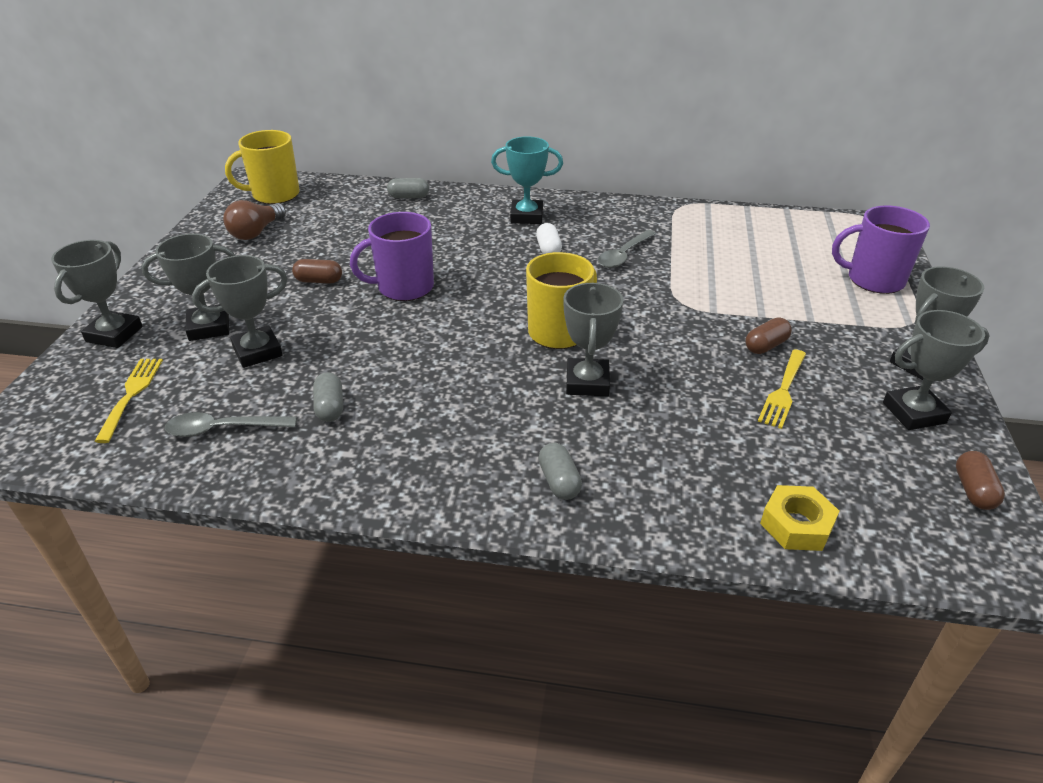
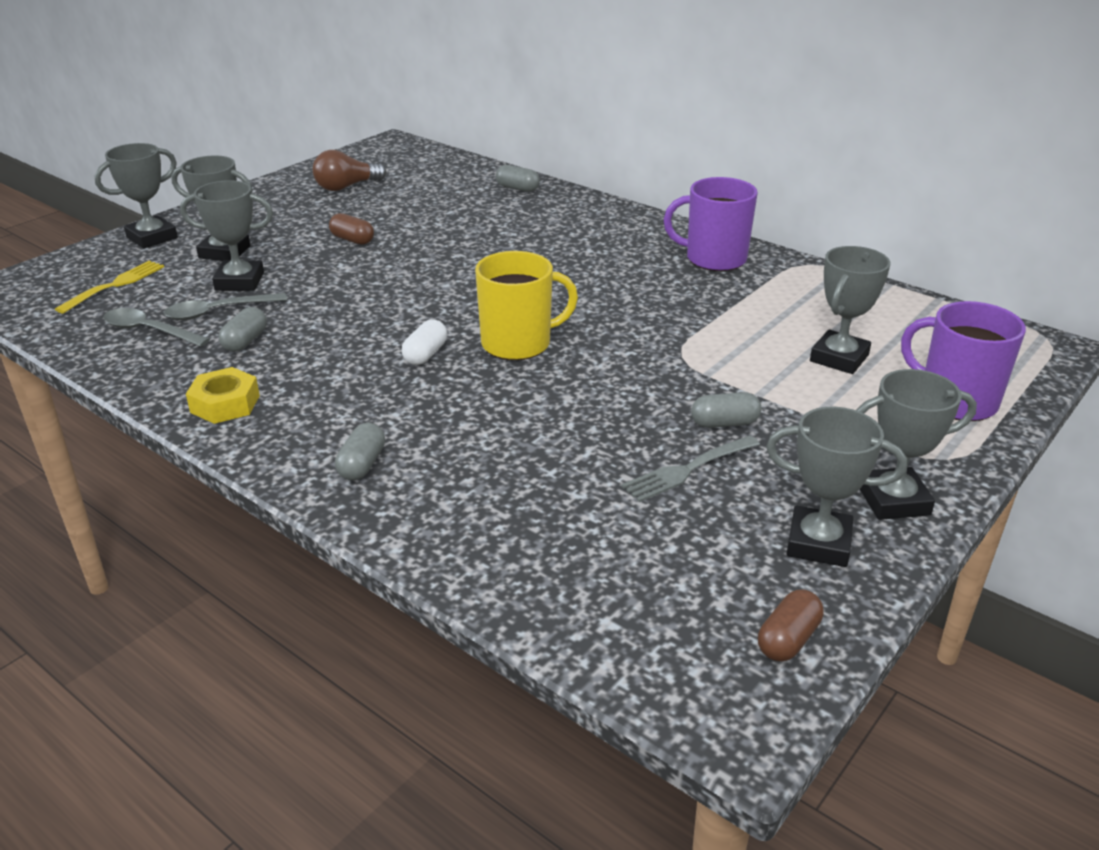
camera: 30 degrees right, 5 degrees down
(274, 195) = (398, 159): yellow mug -> none
(404, 287) = (419, 265): purple mug -> purple mug (714, 259)
(526, 216) = (614, 233): turquoise trophy -> none
(548, 249) = (600, 268): white capsule -> white capsule (425, 354)
(587, 382) = (490, 395): grey trophy -> grey trophy (839, 358)
(623, 255) = (674, 295): grey spoon -> grey spoon (218, 312)
(766, 346) = (724, 423): brown capsule -> grey capsule
(783, 391) = (687, 470): yellow fork -> grey fork
(796, 525) = (541, 587): yellow nut -> yellow nut (225, 404)

